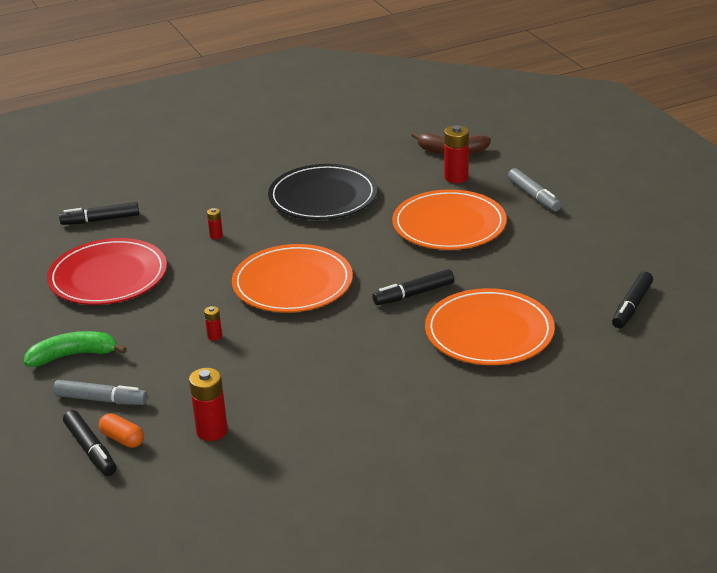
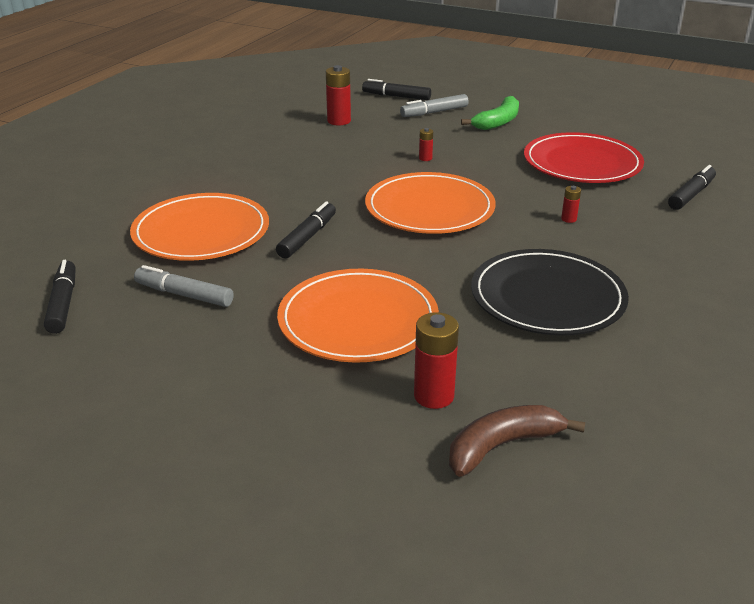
camera: 140 degrees right, 0 degrees up
(122, 439) = (387, 104): orange capsule -> none
(533, 196) = (293, 410): grey marker -> grey marker (184, 295)

